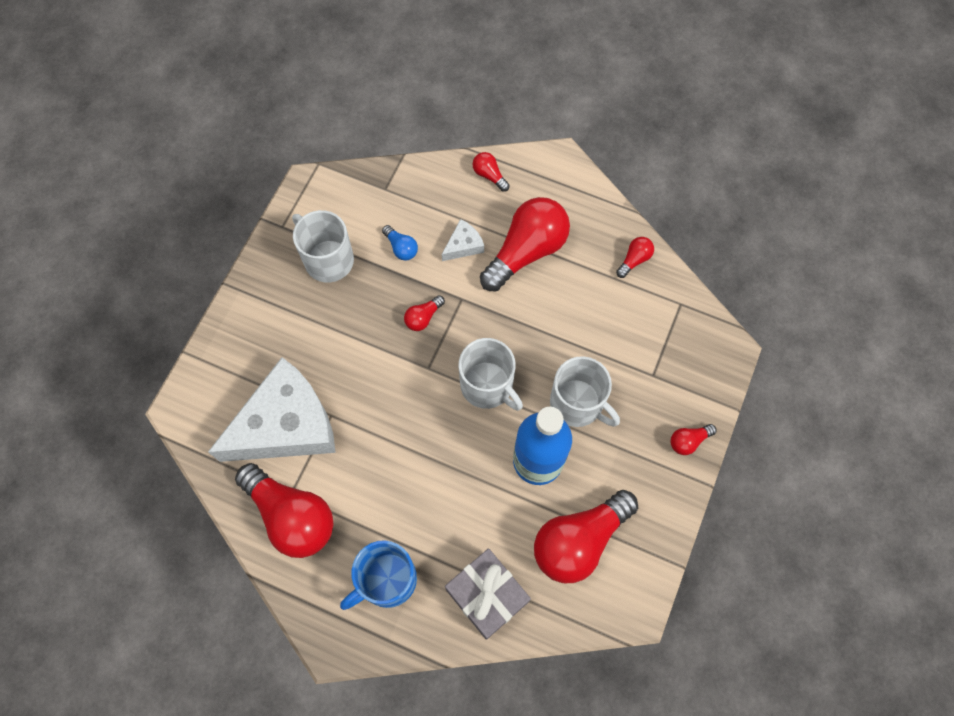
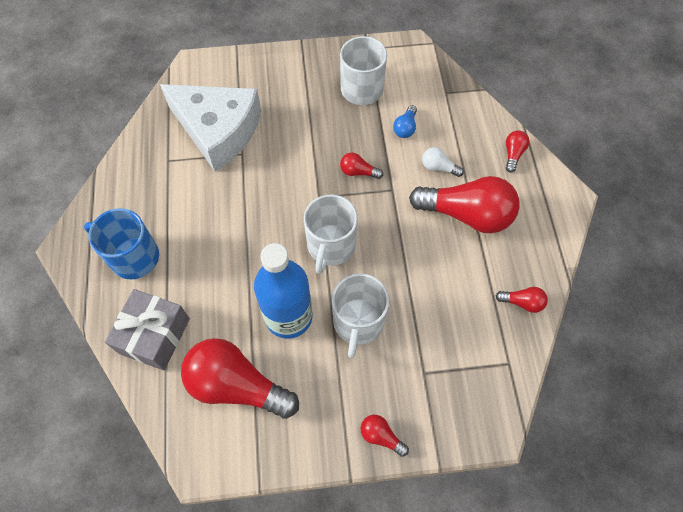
camera: 60 degrees right, 5 degrees down
(292, 516) = (152, 170): red light bulb -> none
(463, 245) = (438, 167): white cheese -> white light bulb

